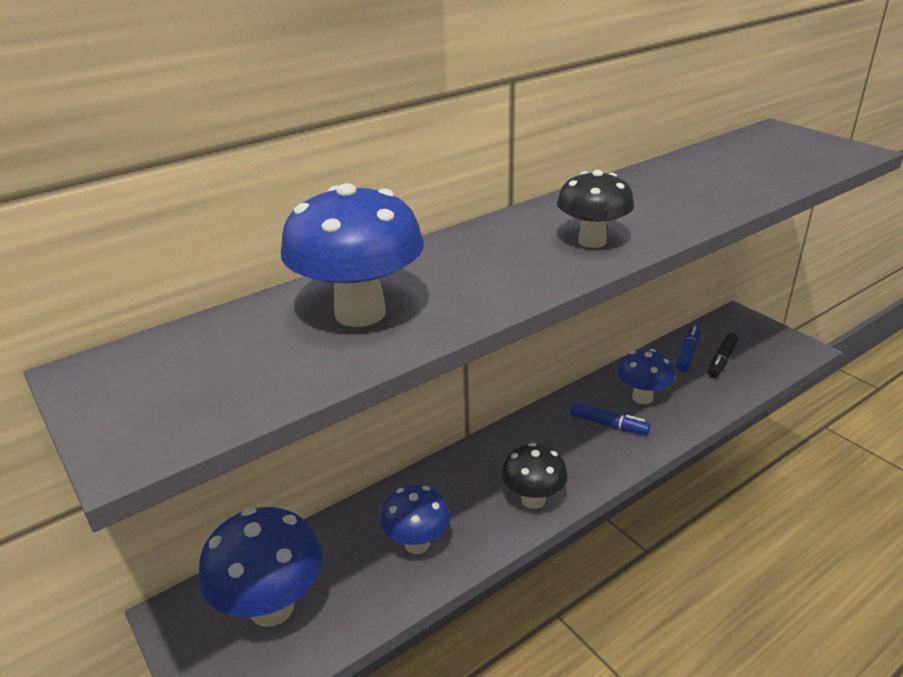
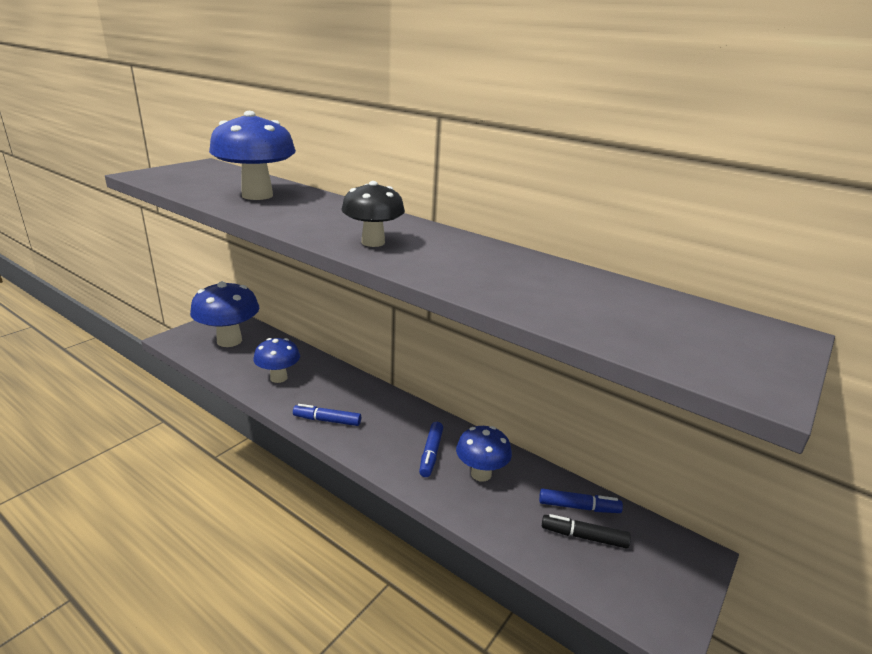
camera: 70 degrees right, 5 degrees down
(533, 499) = (327, 420): black mushroom -> blue marker

